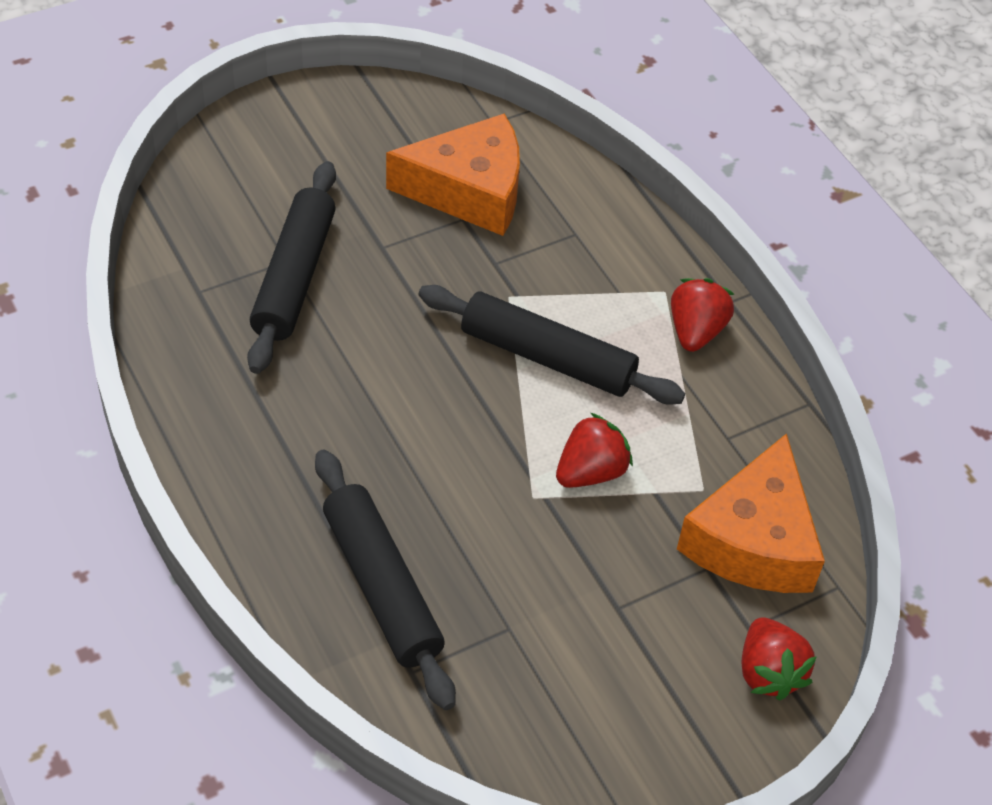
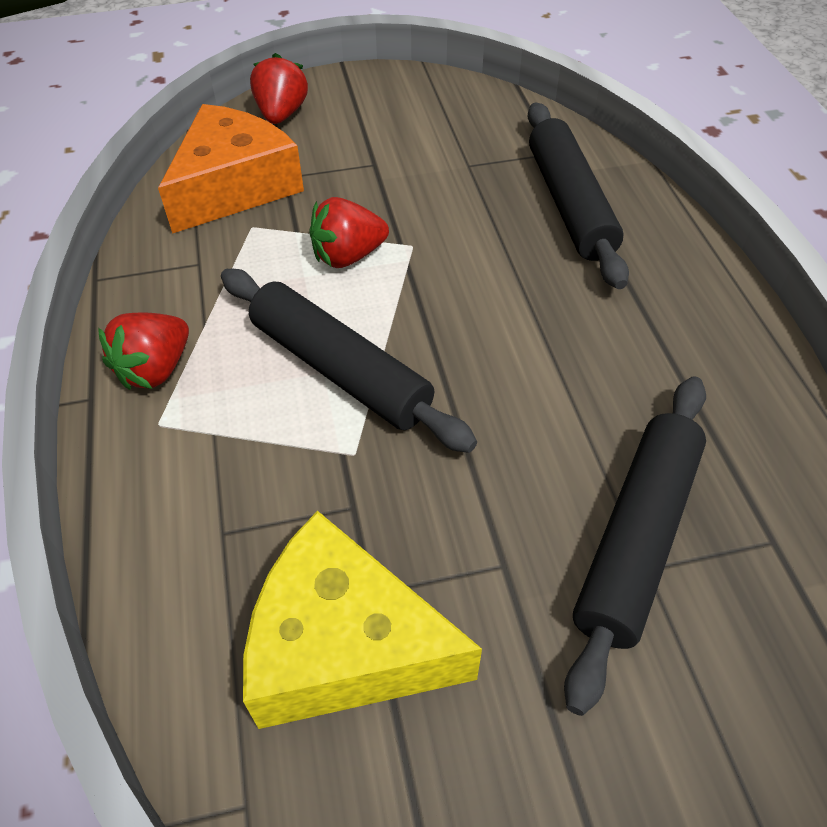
camera: 160 degrees left, 0 degrees up
(470, 190) = (343, 645): orange cheese -> yellow cheese

